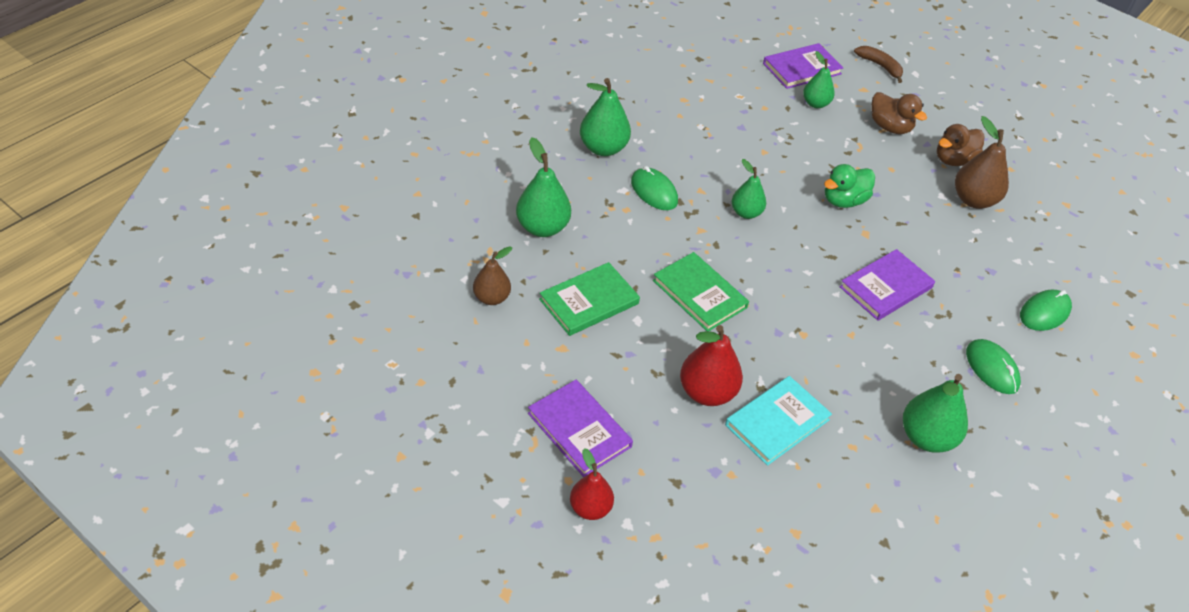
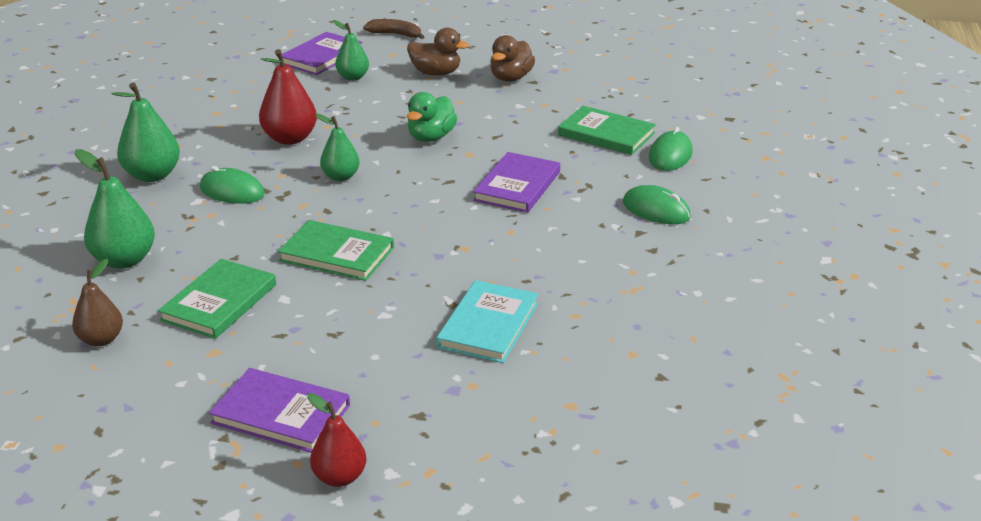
camera: 25 degrees left, 15 degrees down
(706, 392) = (399, 329): red pear -> red pear (290, 139)
(926, 438) = (637, 282): green pear -> none
(973, 200) = (549, 99): brown pear -> none
(1000, 262) = (606, 134): none -> green book

